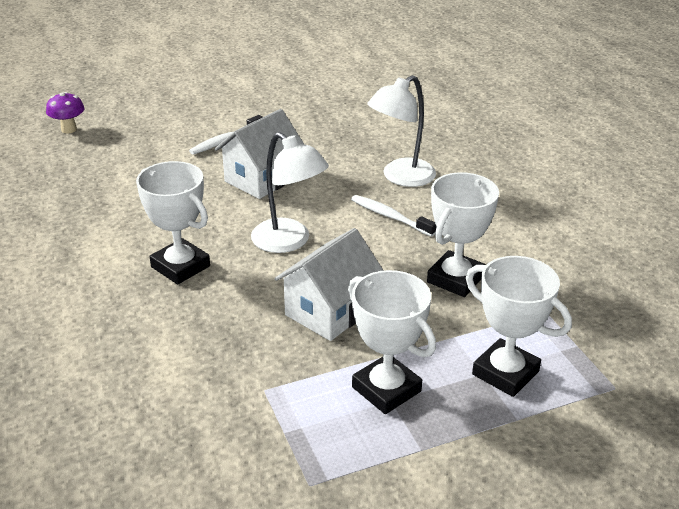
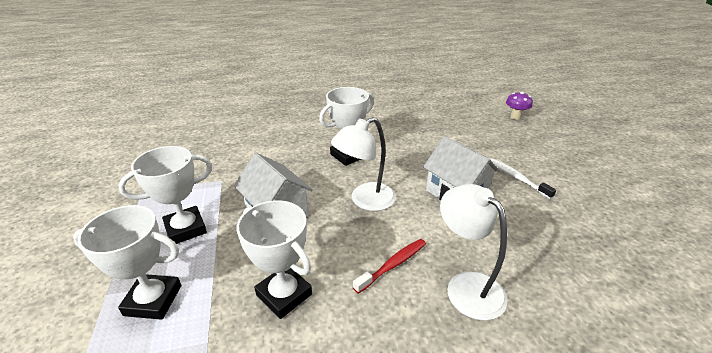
camera: 100 degrees right, 0 degrees up
(390, 216) = (393, 265): white toothbrush -> red toothbrush
(505, 373) = (153, 300): white trophy -> white trophy turned 45 degrees clockwise

